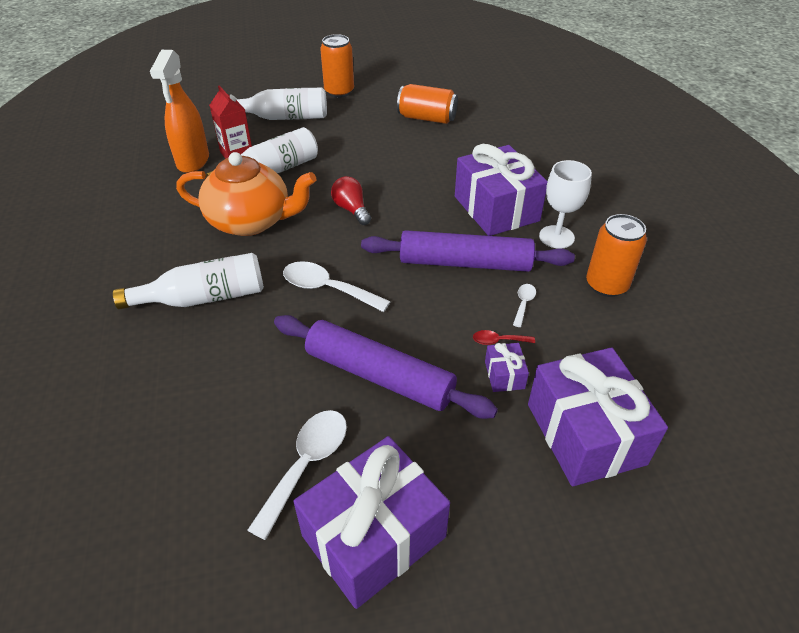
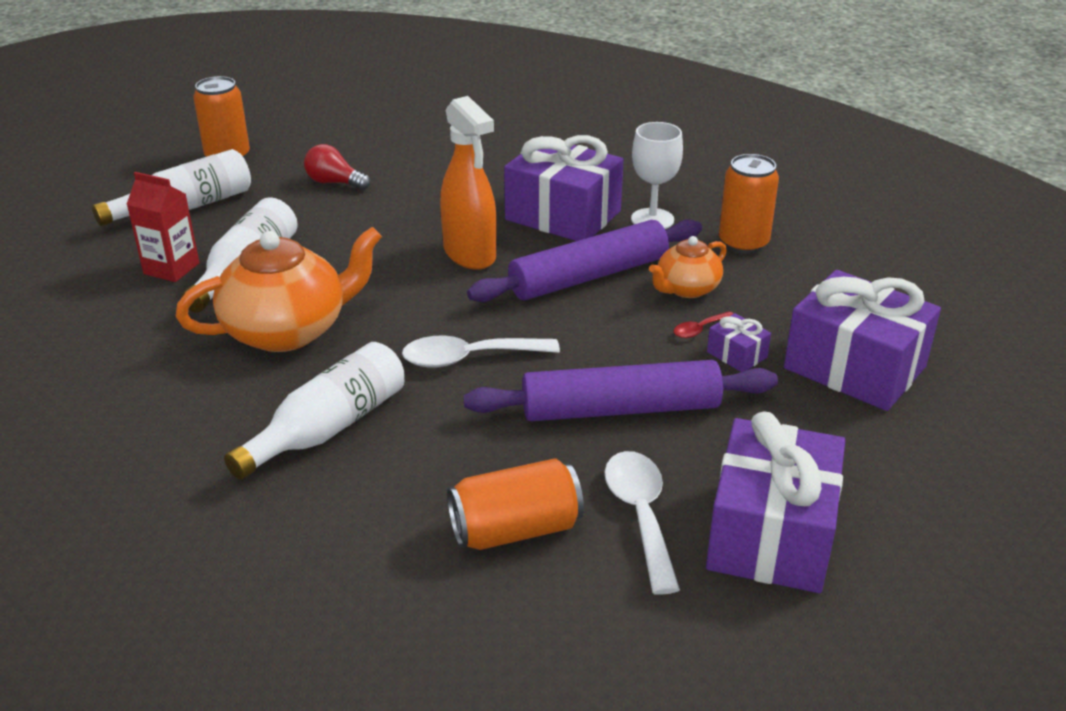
camera: 35 degrees left, 10 degrees down
(193, 161) = (115, 297): orange spray bottle -> orange spray bottle (470, 255)
(351, 209) = (401, 273): red light bulb -> red light bulb (334, 183)
(427, 118) = (379, 152): orange can -> orange can (515, 530)
(523, 303) = (686, 289): white spoon -> orange teapot

